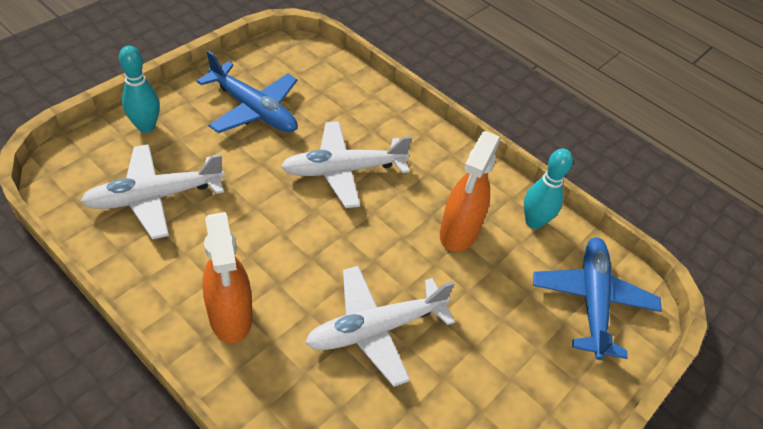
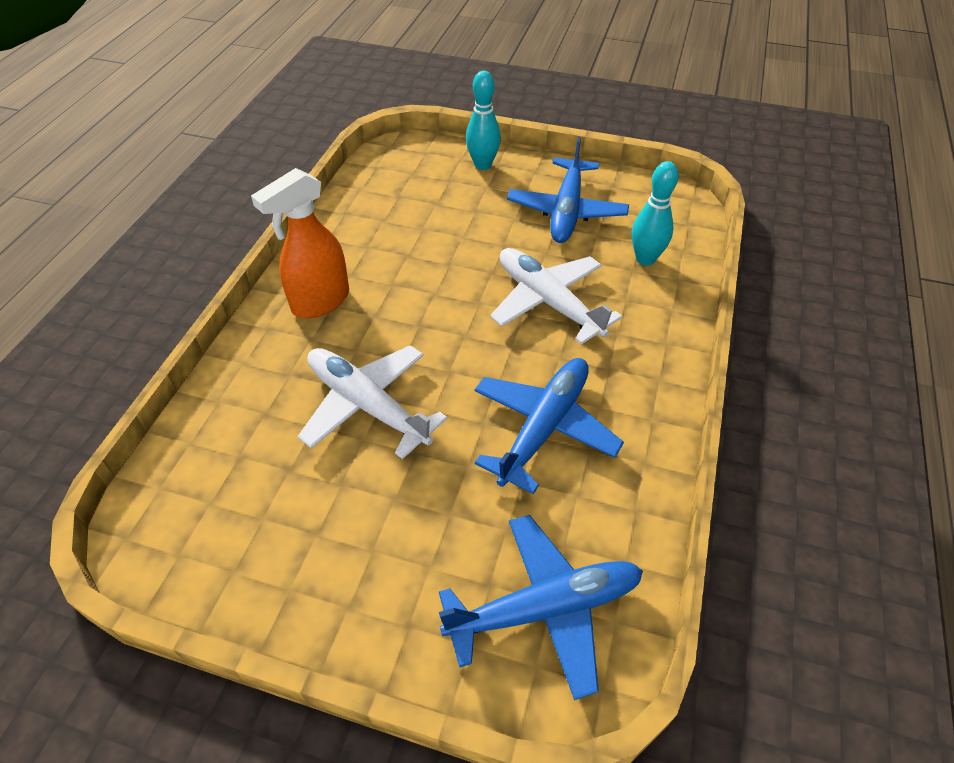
camera: 70 degrees right, 0 degrees up
(155, 197) = (412, 205): white plane -> none
(458, 232) = (544, 428): orange spray bottle -> blue plane
(534, 222) = (624, 499): turquoise bowling pin -> turquoise bowling pin (645, 259)

